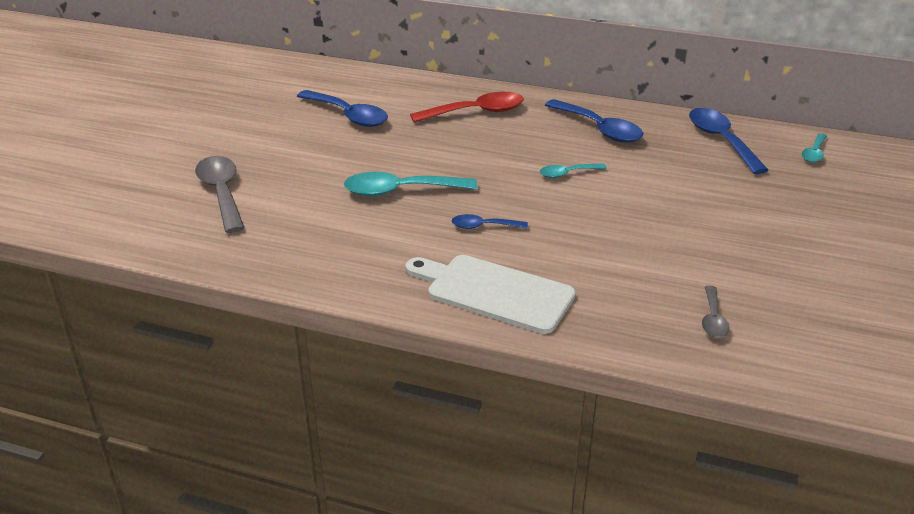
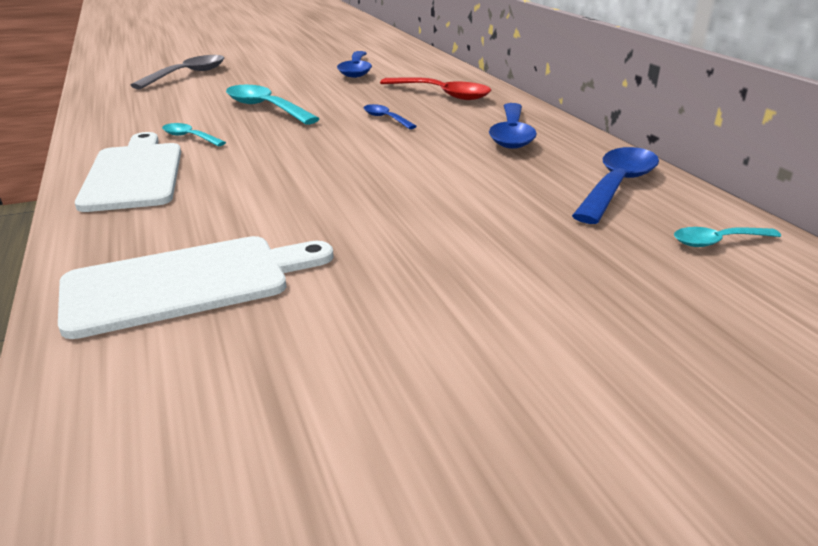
camera: 50 degrees right, 5 degrees down
(483, 226) = (248, 143): blue spoon -> blue spoon (385, 118)
(567, 173) = (398, 145): turquoise spoon -> turquoise spoon (189, 137)
(713, 319) = (187, 283): grey spoon -> white cutting board

